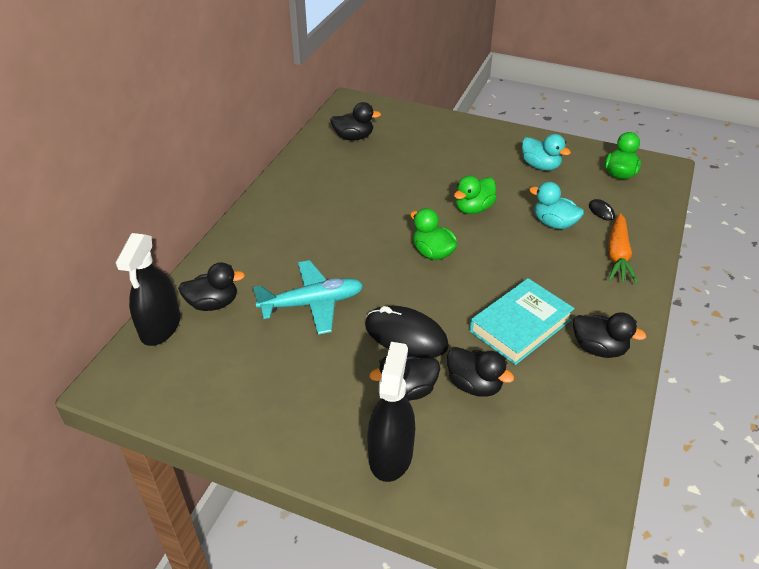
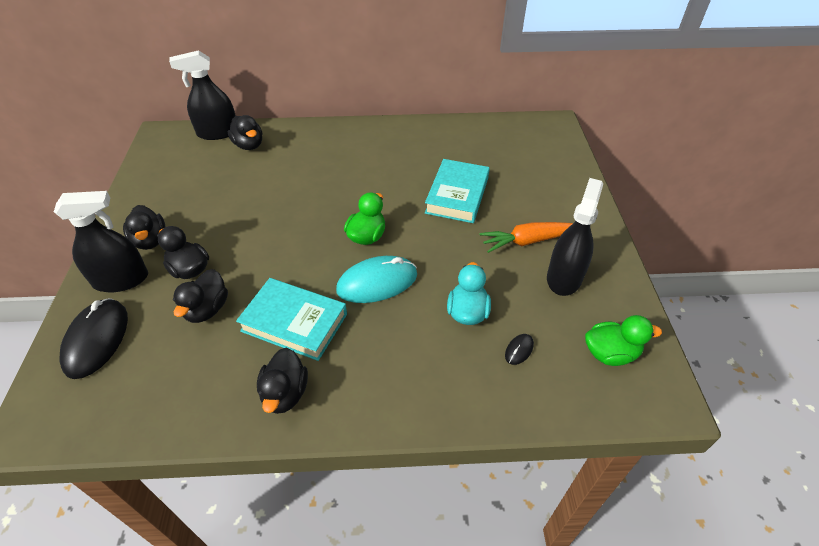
camera: 65 degrees right, 5 degrees up
(312, 303) = (269, 189): turquoise plane -> none
(353, 137) = (500, 141): black duck -> black duck (150, 240)
(406, 335) = (252, 250): black mouse -> black mouse (96, 340)
(411, 184) = (457, 195): none -> turquoise book
(473, 208) = (450, 245): green duck -> none
(496, 262) = (377, 282): none -> turquoise mouse
(540, 166) = (564, 277): turquoise duck -> black spray bottle
(618, 255) = (446, 382): orange carrot -> orange carrot (528, 241)

